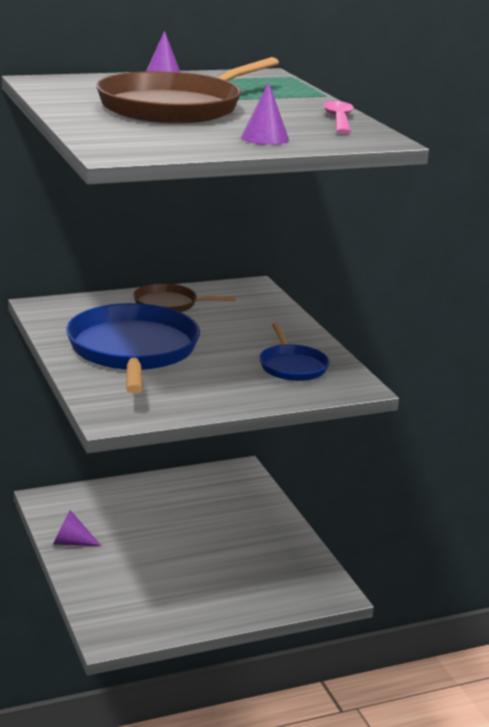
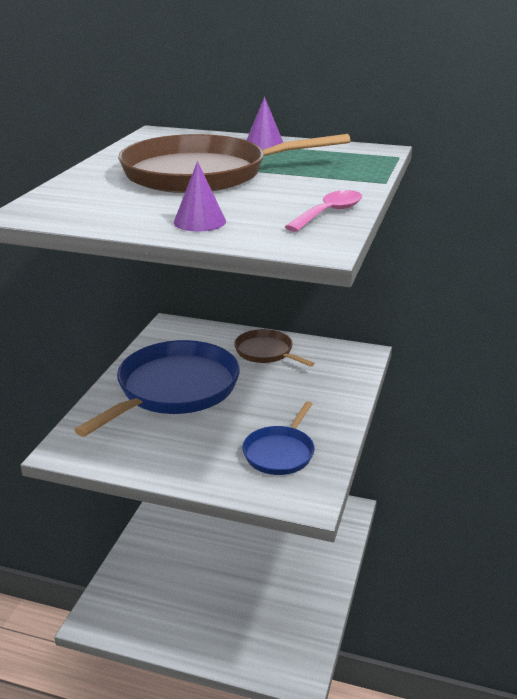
camera: 40 degrees right, 5 degrees up
(71, 543) = (157, 521): purple cone -> none

